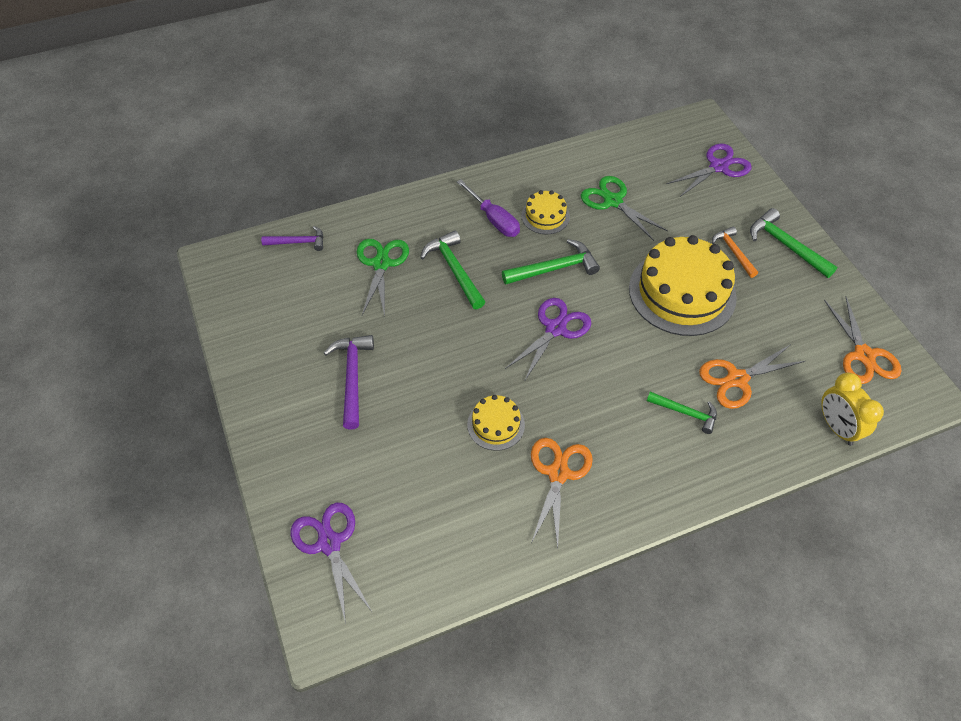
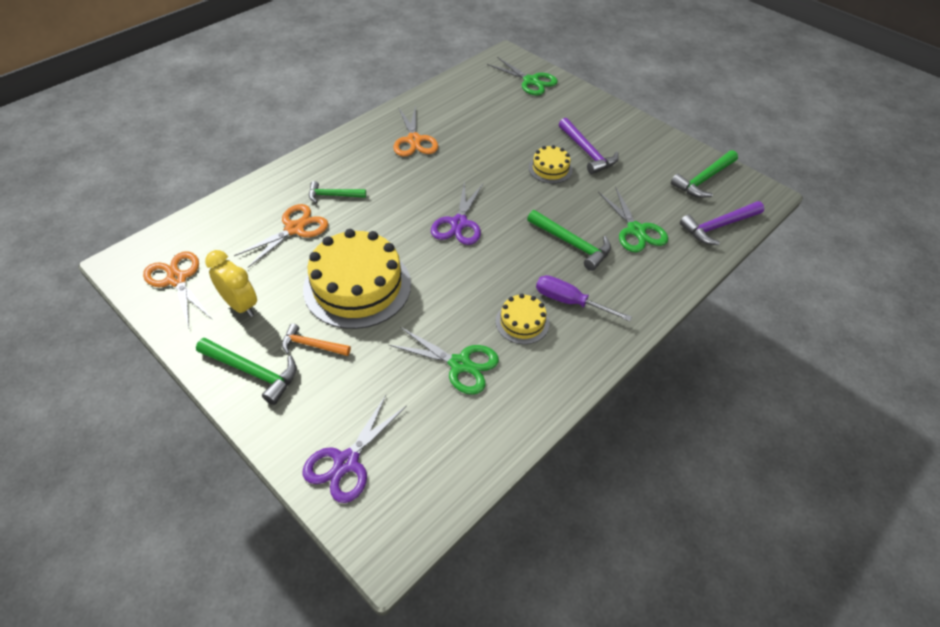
camera: 155 degrees right, 5 degrees down
(298, 242) = (718, 226): purple hammer -> purple hammer, size x1.51
(329, 543) = (531, 81): purple scissors -> green scissors
(496, 424) = (470, 153): yellow cake -> yellow cake (550, 169)
(554, 268) = (485, 272): green hammer -> green hammer (703, 180)
(733, 252) = (312, 345): orange hammer -> orange hammer turned 150 degrees clockwise
(836, 427) = (209, 217): yellow clock -> yellow clock (240, 305)

